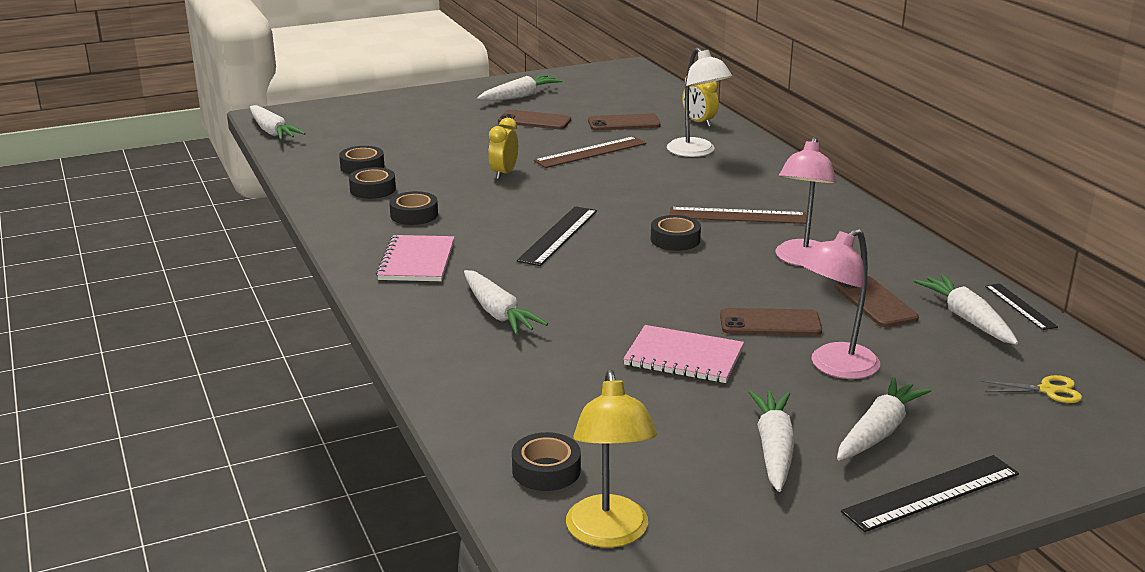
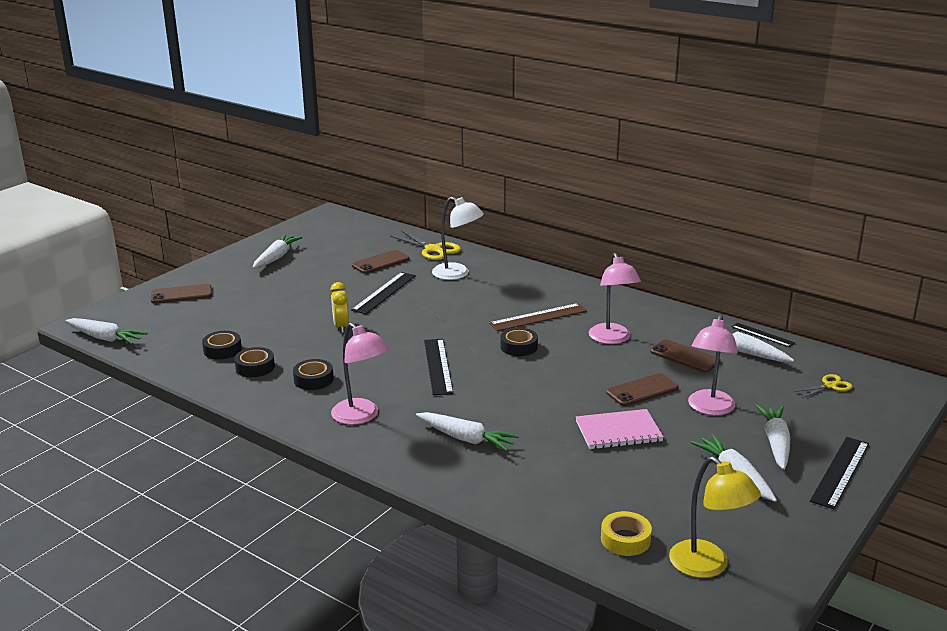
camera: 30 degrees left, 0 degrees up
(417, 261) = (361, 416): pink notebook -> pink lamp
(534, 121) = (312, 276): brown phone -> brown phone (181, 294)
(546, 470) = (625, 539): black tape -> yellow tape
(591, 152) = (384, 293): brown ruler -> black ruler
(699, 123) = (433, 249): yellow clock -> yellow scissors

